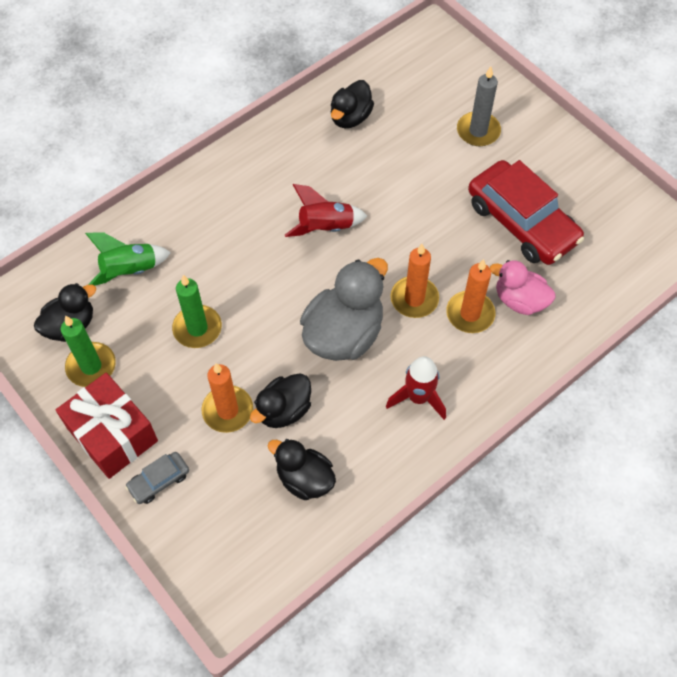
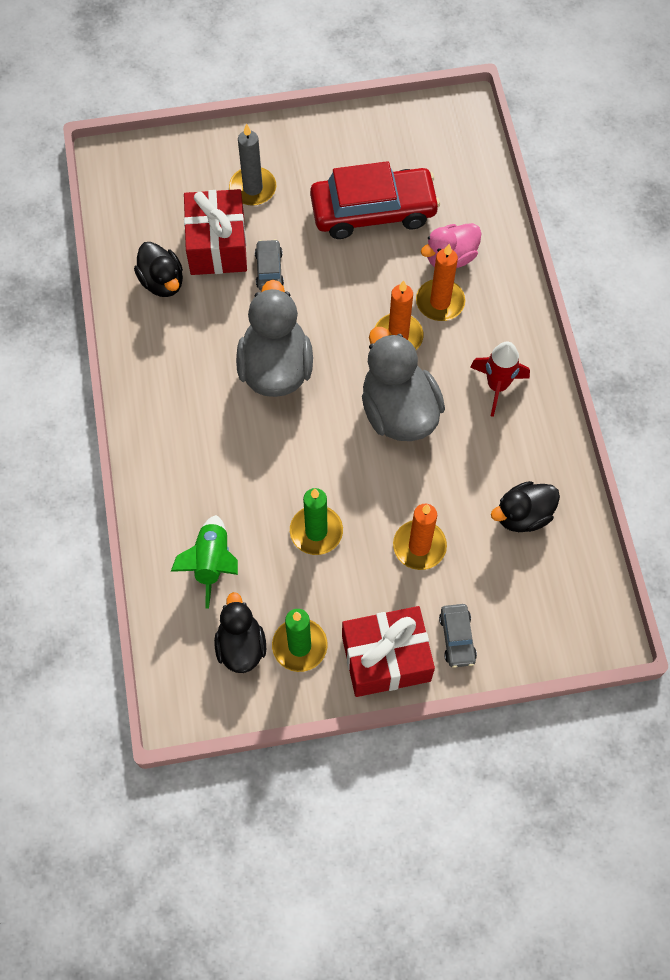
camera: 60 degrees left, 5 degrees up
(284, 410) = (446, 499): black duck -> none
(325, 228) = (275, 368): red rocket -> grey duck
(409, 135) = (217, 245): none -> red gift
(411, 179) = (269, 270): none -> grey car

